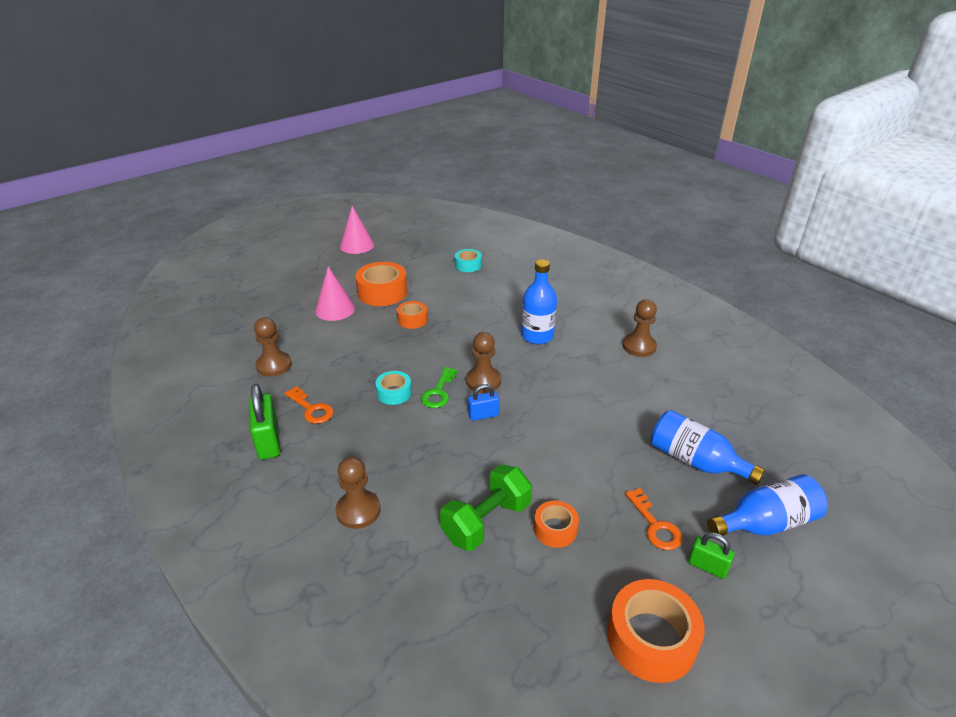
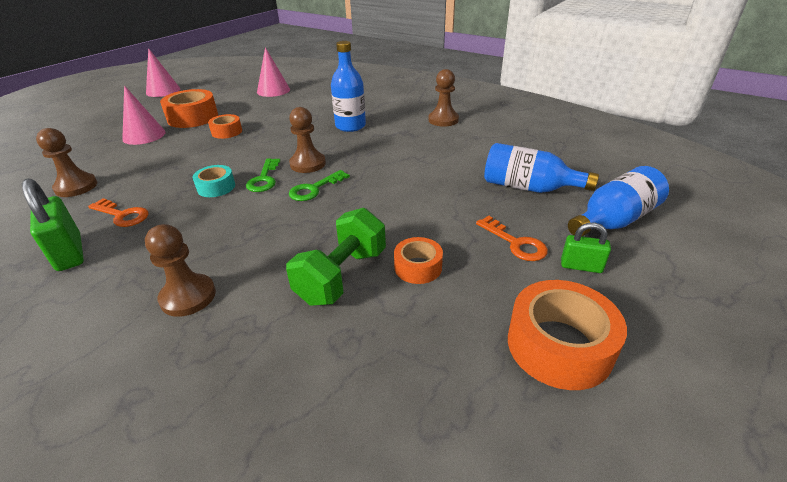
camera: 15 degrees left, 0 degrees up
(468, 265) = (273, 90): turquoise tape -> pink cone
(483, 415) = (314, 189): blue padlock -> green key

